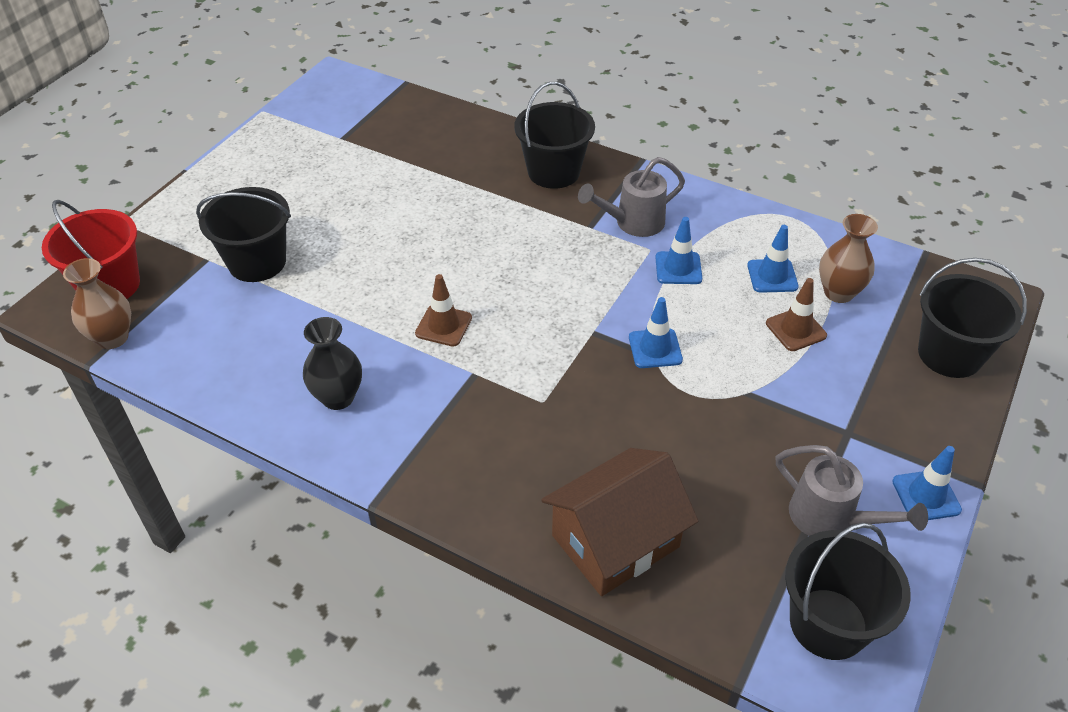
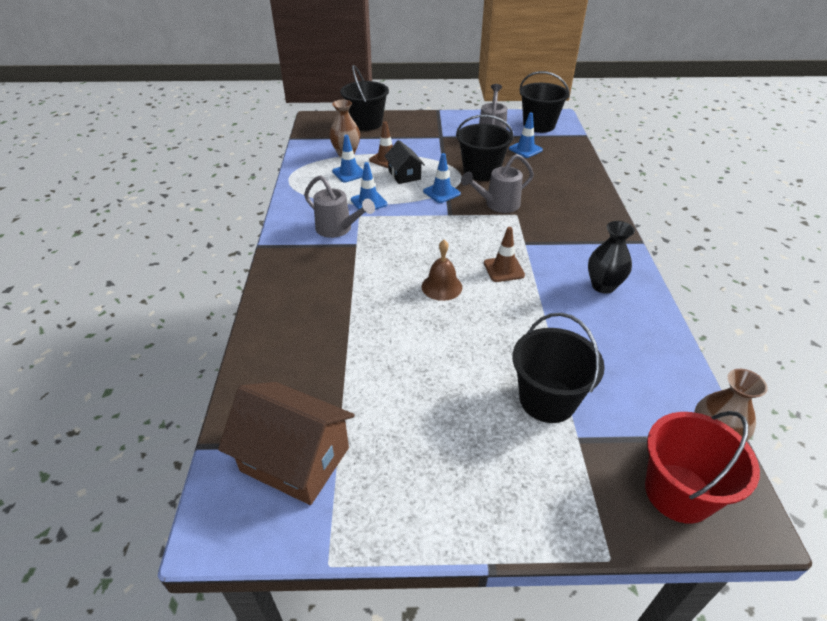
camera: 120 degrees left, 5 degrees down
(460, 262) = (441, 286): none -> brown bell
(553, 172) = (303, 281): black bucket -> black bucket (481, 171)
(581, 394) = (498, 204): none -> grey watering can
(615, 541) = (565, 172): brown house -> brown house (295, 459)
(732, 330) = (404, 175): none -> black house
(926, 496) = (456, 118): blue traffic cone -> blue traffic cone (525, 149)

